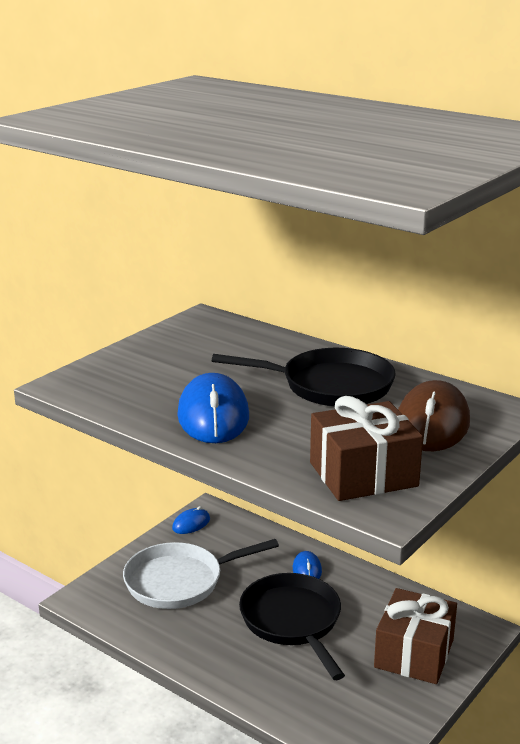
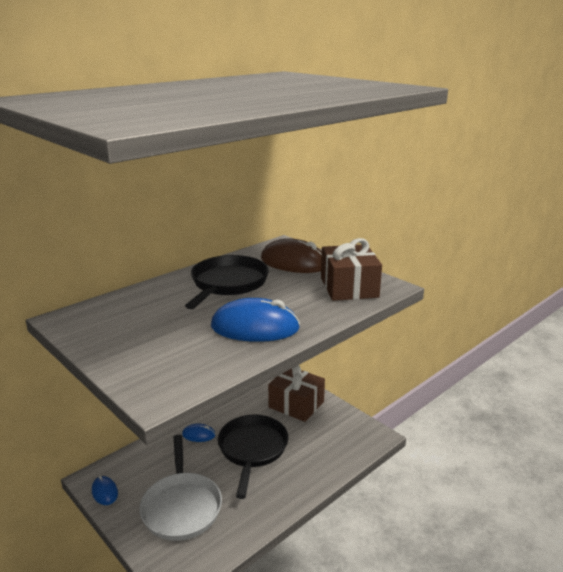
camera: 80 degrees left, 0 degrees up
(293, 622) = (252, 450): black pan -> black pan turned 105 degrees clockwise

